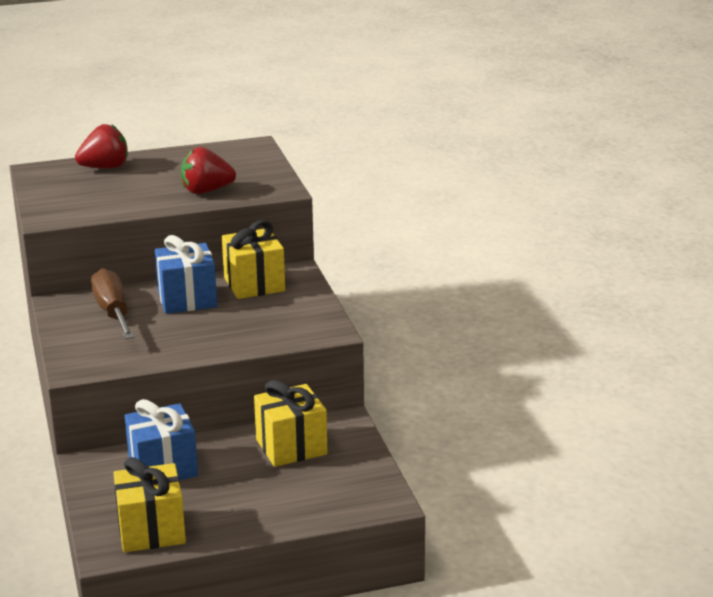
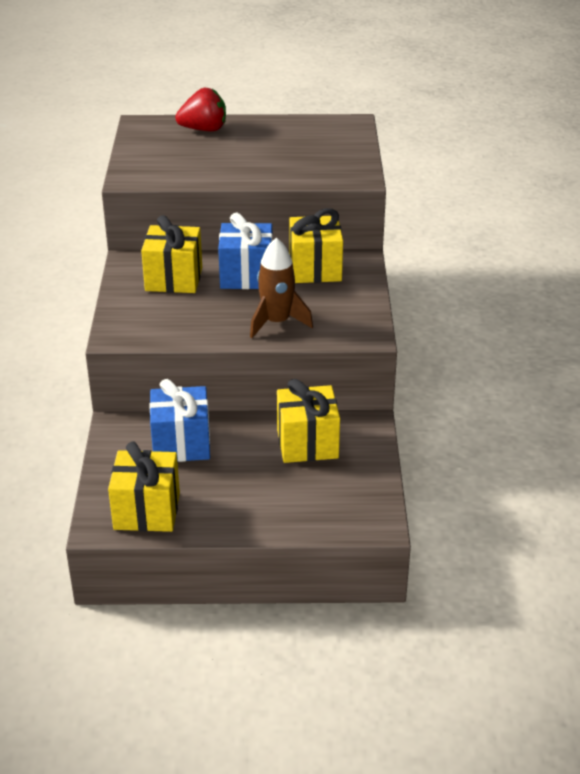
camera: 15 degrees right, 10 degrees up
(113, 312) = (174, 279): brown screwdriver -> yellow gift
(206, 191) = (287, 169): red strawberry -> none
(235, 334) = (277, 322): none -> brown rocket

